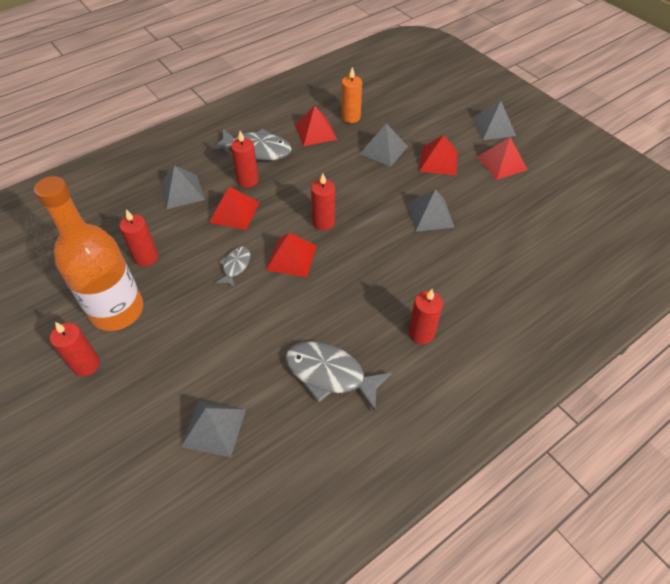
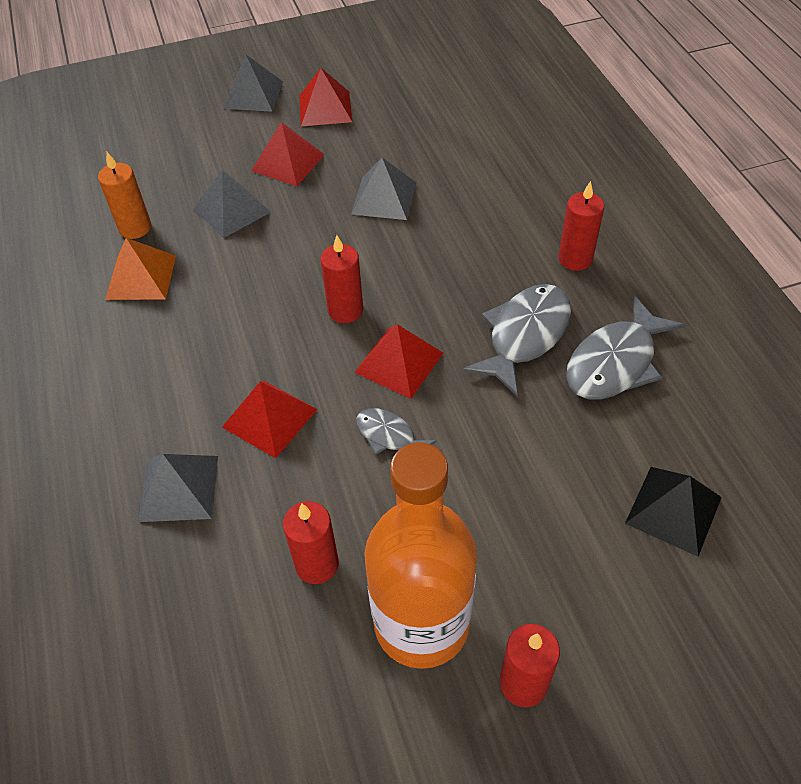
camera: 70 degrees left, 0 degrees up
(214, 427) = (673, 510): grey pyramid -> black pyramid
(248, 180) = (205, 386): red candle -> none
(257, 150) = (137, 361): grey fish -> grey fish (524, 336)
(315, 132) = (141, 277): red pyramid -> orange pyramid

